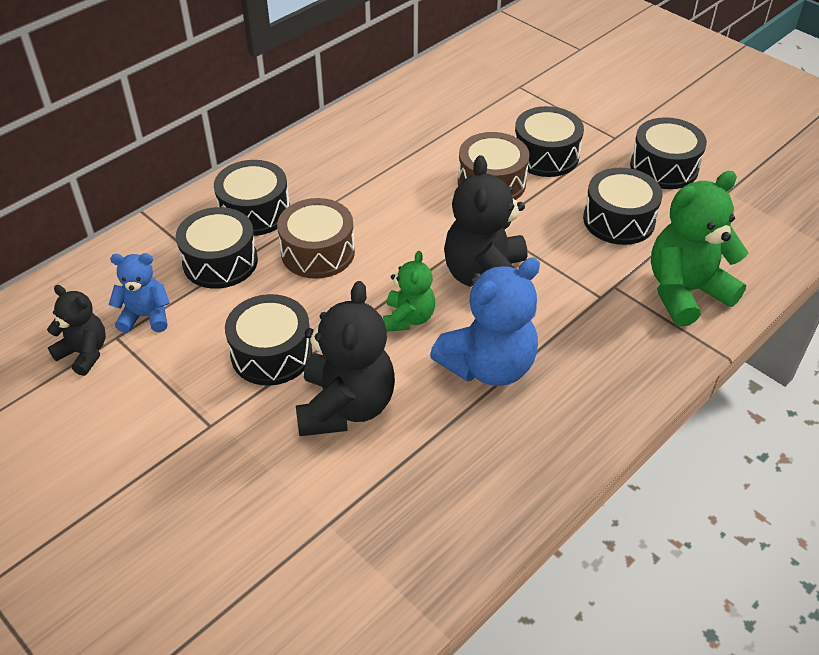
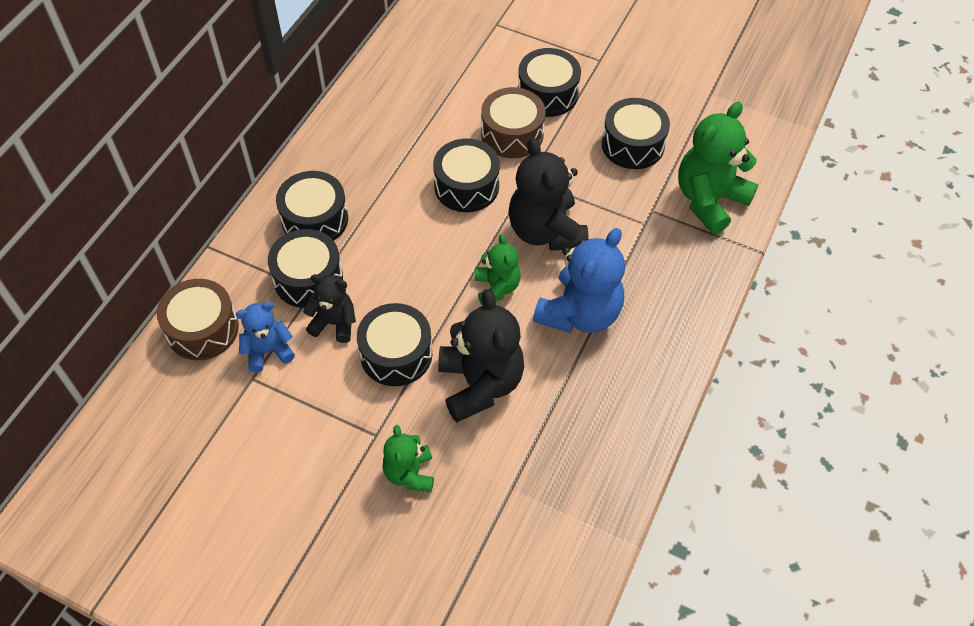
camera: 20 degrees left, 10 degrees up
(84, 353) = (231, 402): black teddy bear -> black teddy bear (334, 323)
(225, 474) = (410, 473): none -> green teddy bear
(318, 252) = (391, 245): brown drum -> brown drum (202, 329)
(664, 167) = (651, 81): black drum -> black drum (466, 186)

